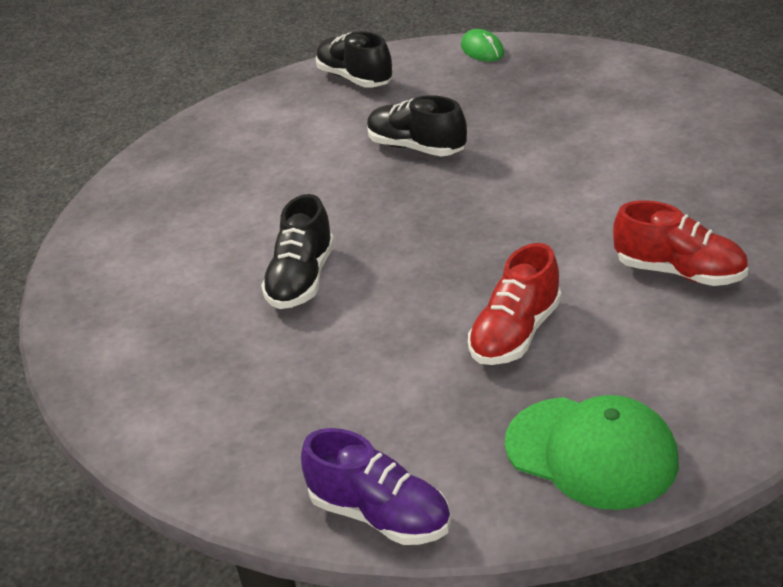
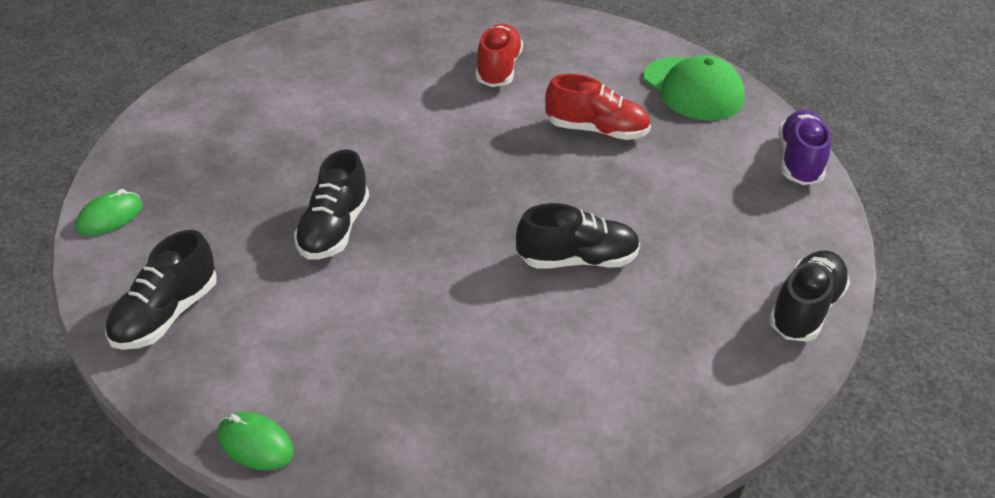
camera: 115 degrees left, 5 degrees up
(141, 424) = (805, 309): none -> black shoe
(212, 115) = (255, 444): none -> green mouse
(591, 452) = (693, 89): green cap -> green cap turned 135 degrees clockwise

